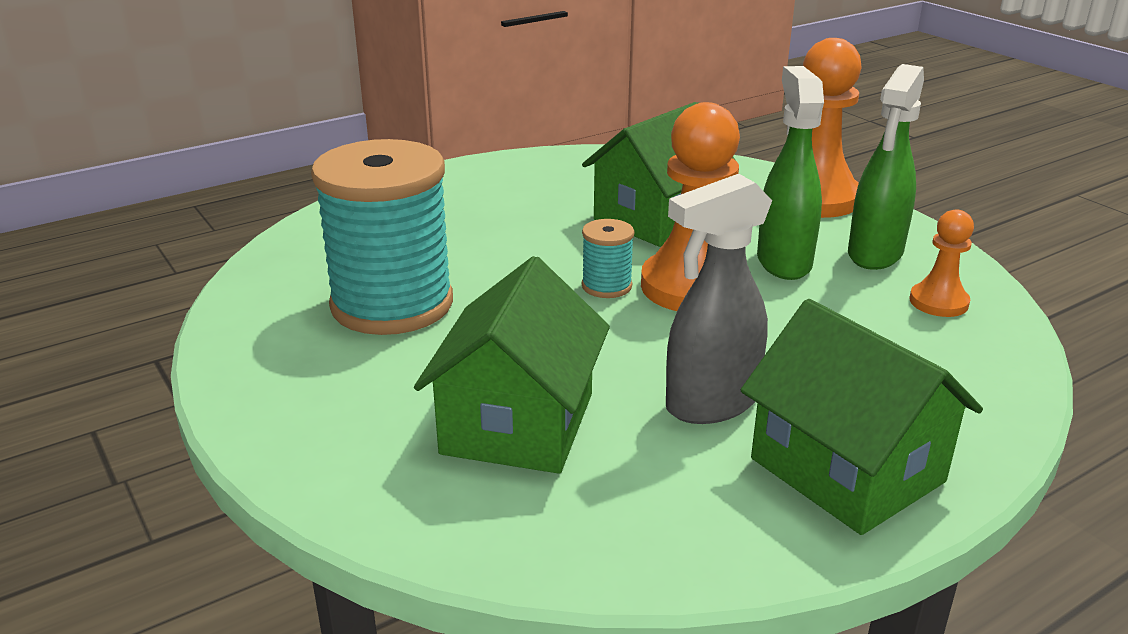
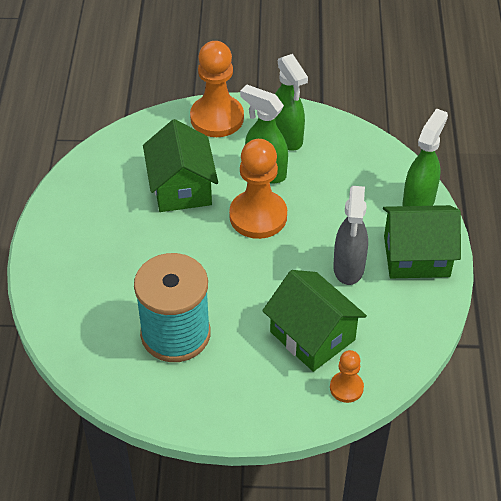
camera: 55 degrees left, 20 degrees up
(606, 286) = (230, 246): turquoise spool -> none
(938, 302) = (340, 148): orange pawn -> orange pawn (346, 388)
(972, 421) = (418, 202): none -> green spray bottle

